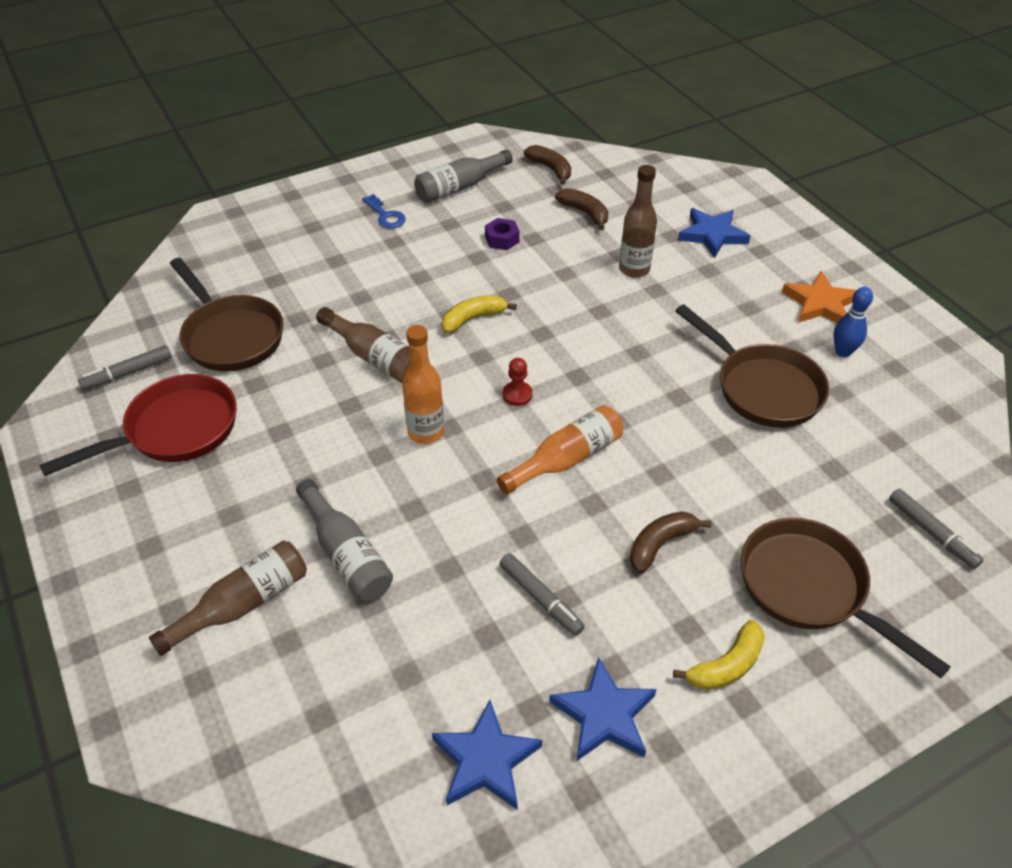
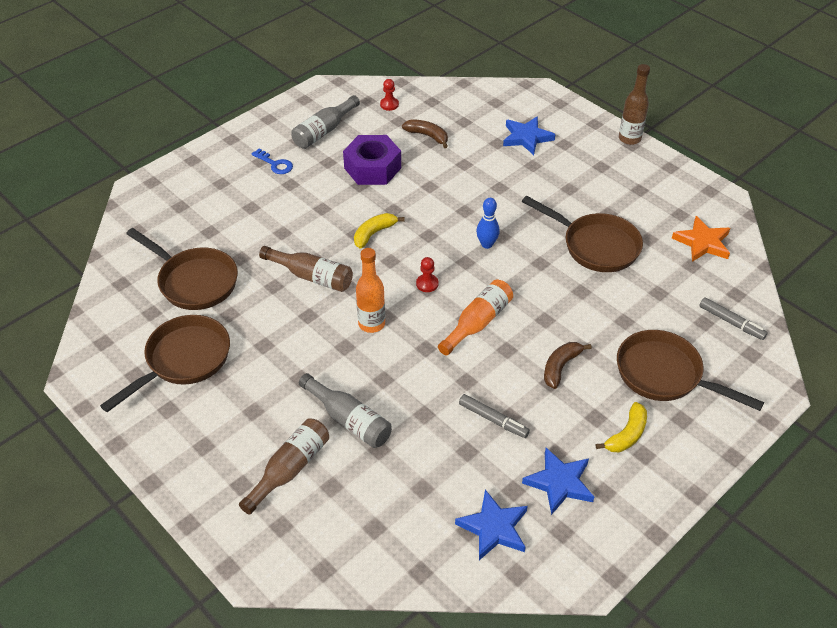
camera: 15 degrees left, 0 degrees up
(128, 373) = (126, 325): grey marker -> none
(174, 431) = (183, 360): red pan -> brown pan
(502, 239) = (372, 168): purple nut -> purple nut, size x2.06
(550, 169) = (389, 104): brown banana -> red pawn
(634, 269) = (479, 174): brown bottle -> brown bottle (629, 139)
(820, 304) = (617, 177): orange star -> orange star (702, 243)
(843, 352) = (642, 209): blue bowling pin -> blue bowling pin (487, 244)

